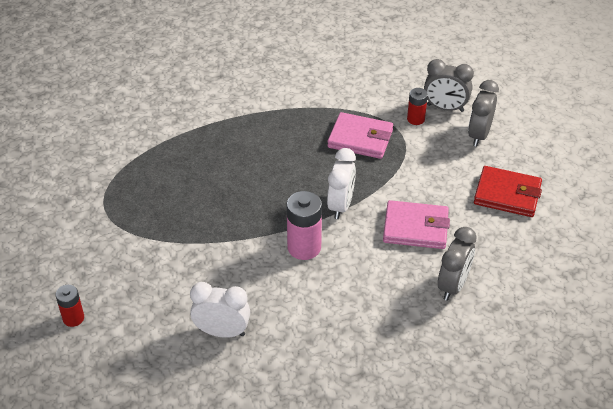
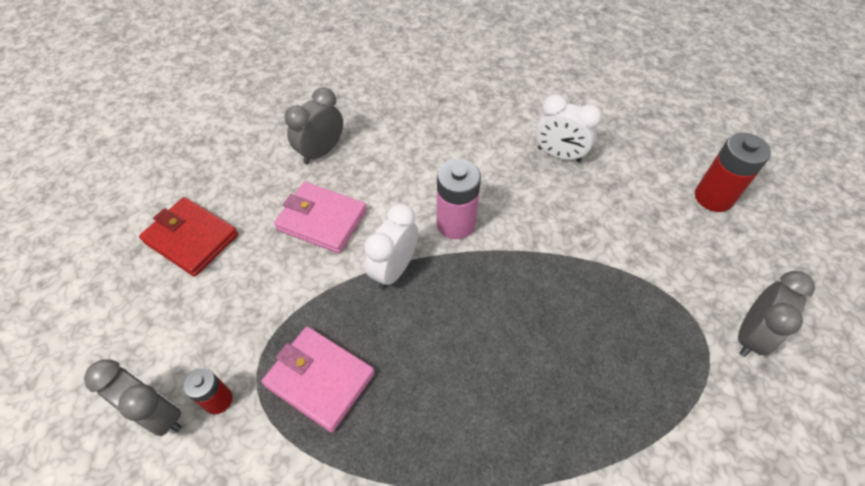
camera: 165 degrees left, 10 degrees up
(73, 318) = (713, 197): red battery -> red battery, size x1.68
(479, 135) = (152, 343): grey clock -> grey clock (750, 335)

